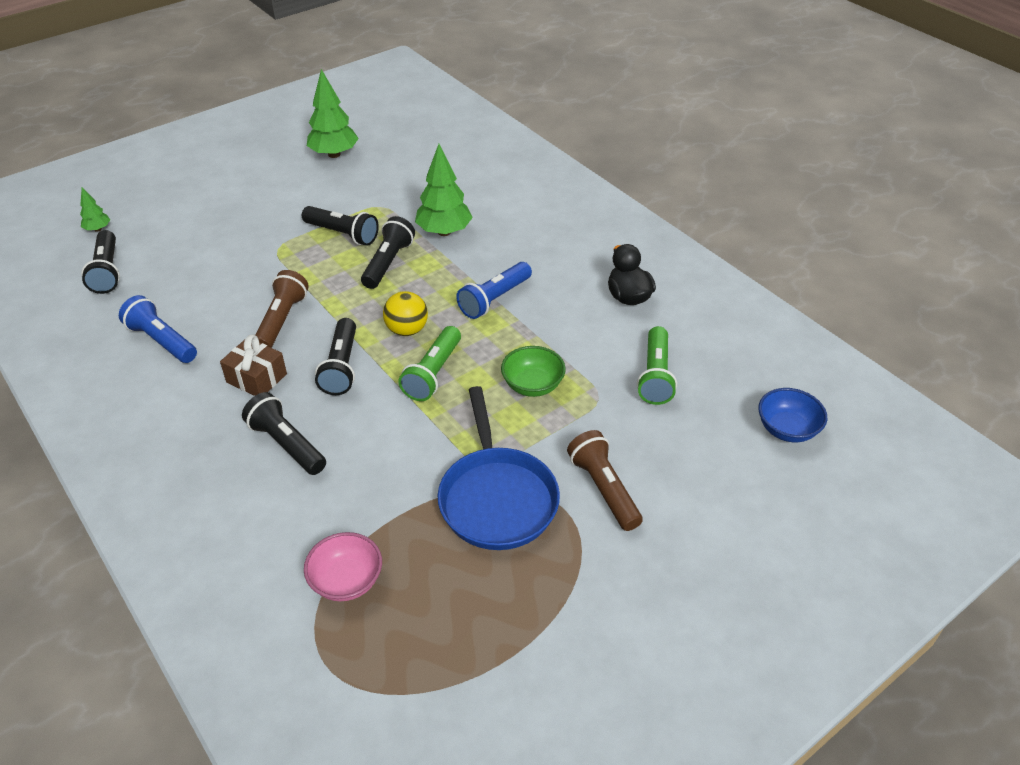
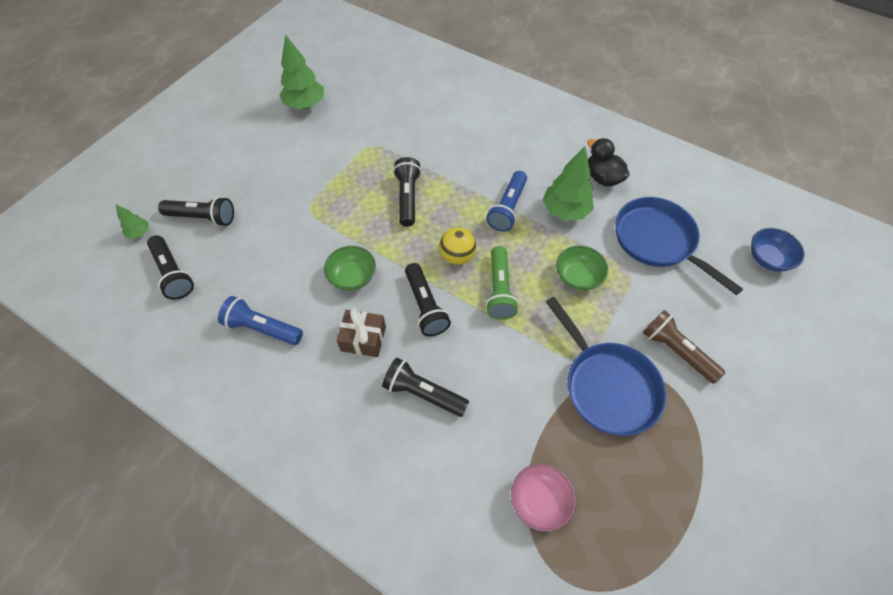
camera: 20 degrees left, 15 degrees up
(282, 320) = (352, 277): brown flashlight -> green bowl
(342, 234) = (355, 180): black flashlight -> black flashlight (202, 217)
(444, 232) = (435, 156): green tree -> green tree (565, 211)
(655, 375) = (658, 241): green flashlight -> blue pan

